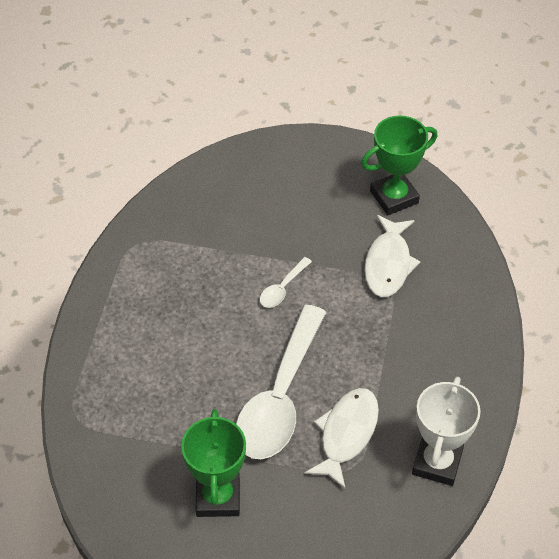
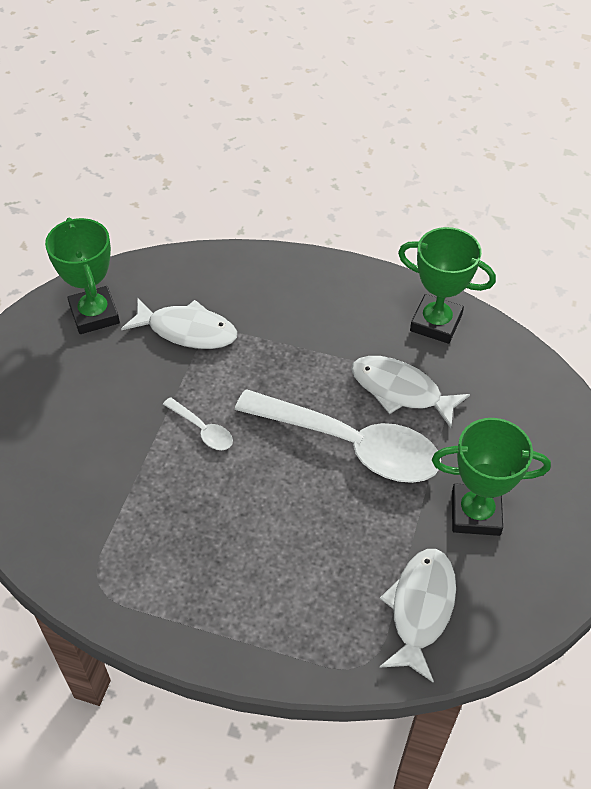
camera: 85 degrees left, 0 degrees up
(124, 455) = (420, 609): none -> white fish
(437, 462) = (436, 323): white trophy -> green trophy

